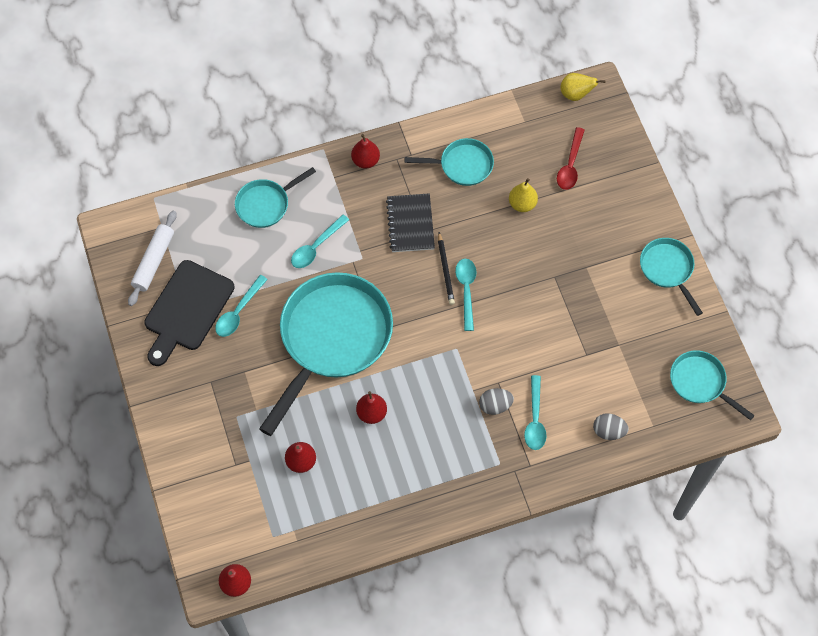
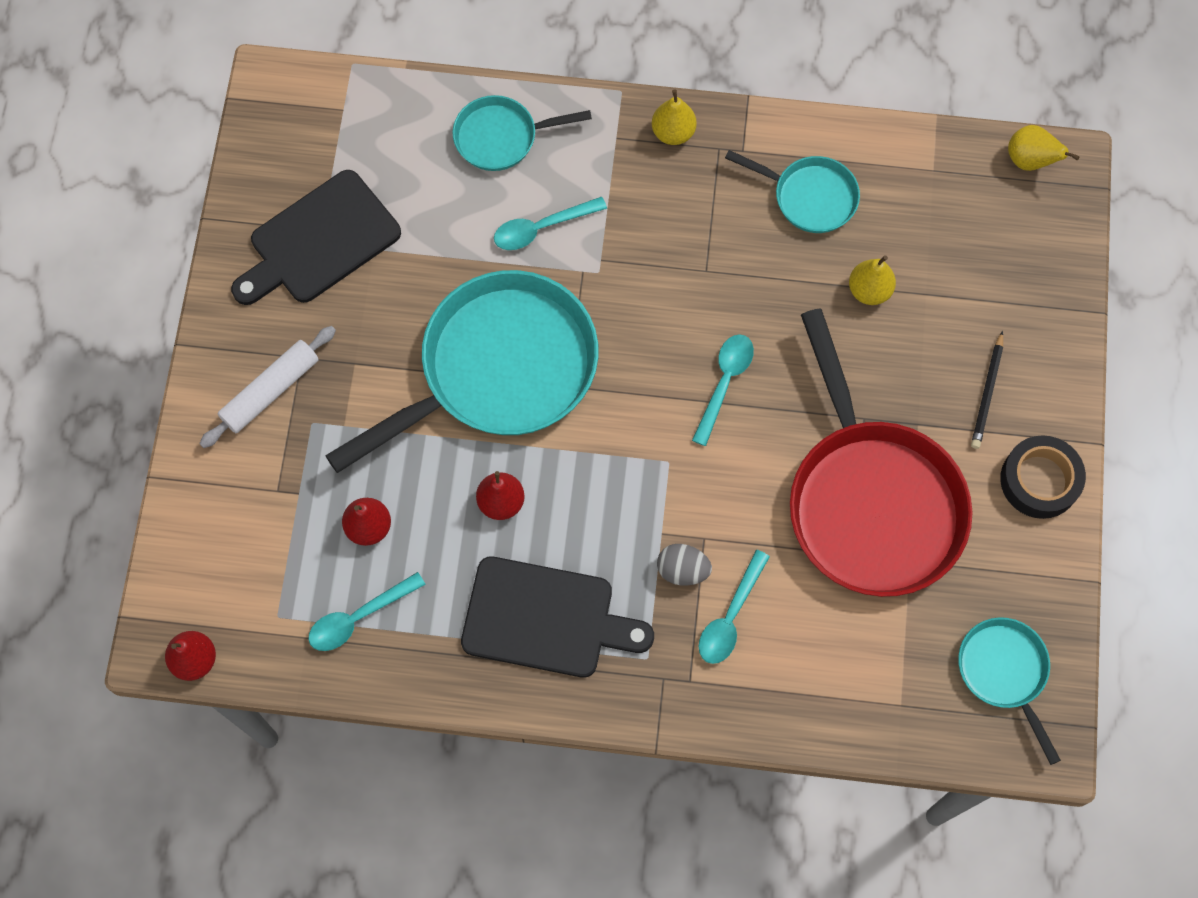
camera: 25 degrees right, 5 degrees up
(154, 261) = (308, 154): white rolling pin -> white rolling pin (271, 391)
(238, 312) = (387, 275): turquoise spoon -> turquoise spoon (358, 618)
(365, 161) = (673, 132): red pear -> yellow pear
(410, 224) = (691, 251): black notebook -> none
(430, 467) = (545, 618): none -> black cutting board
(445, 270) = (709, 340): black pencil -> black pencil (987, 393)
(570, 165) = (969, 263): red spoon -> none
(581, 321) = (871, 502): none -> red pan
(608, 431) = (830, 683): grey egg -> none
(668, 269) = (1039, 480): turquoise pan -> black tape

